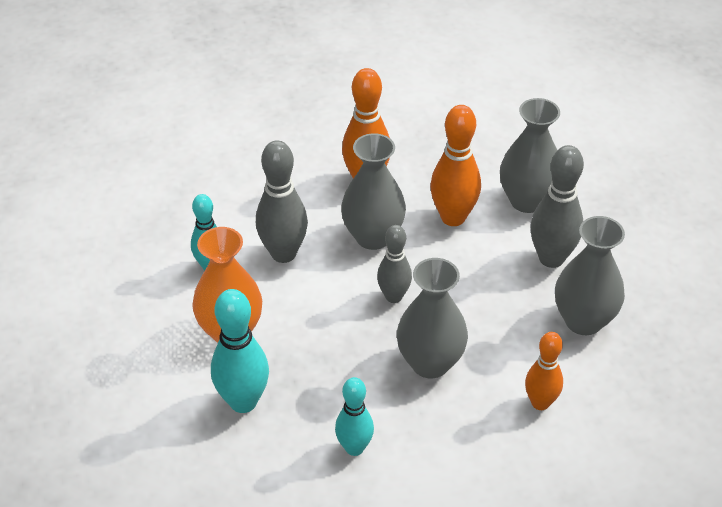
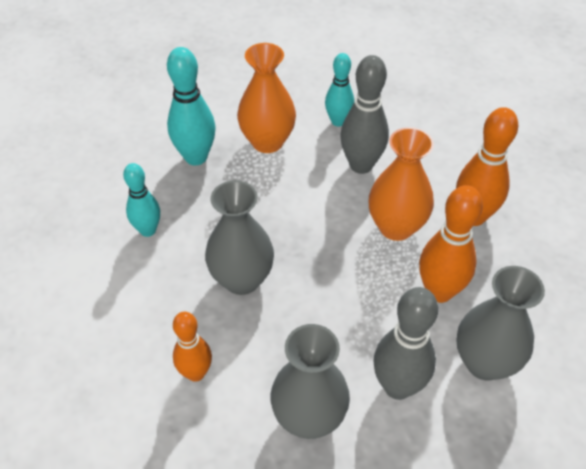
camera: 85 degrees right, 5 degrees up
(373, 237) = (396, 227): grey vase -> orange vase
(393, 296) = (321, 247): grey bowling pin -> none

